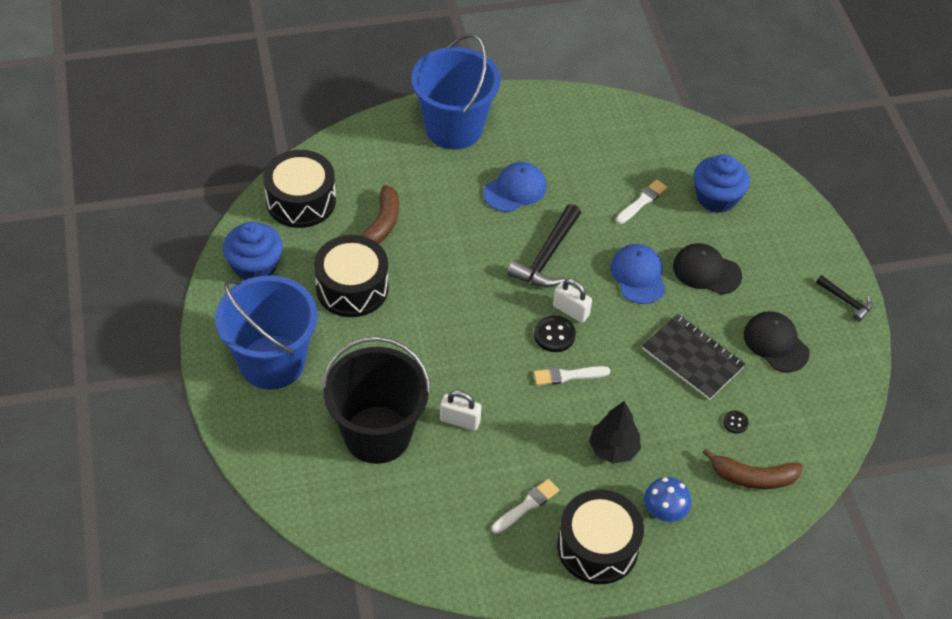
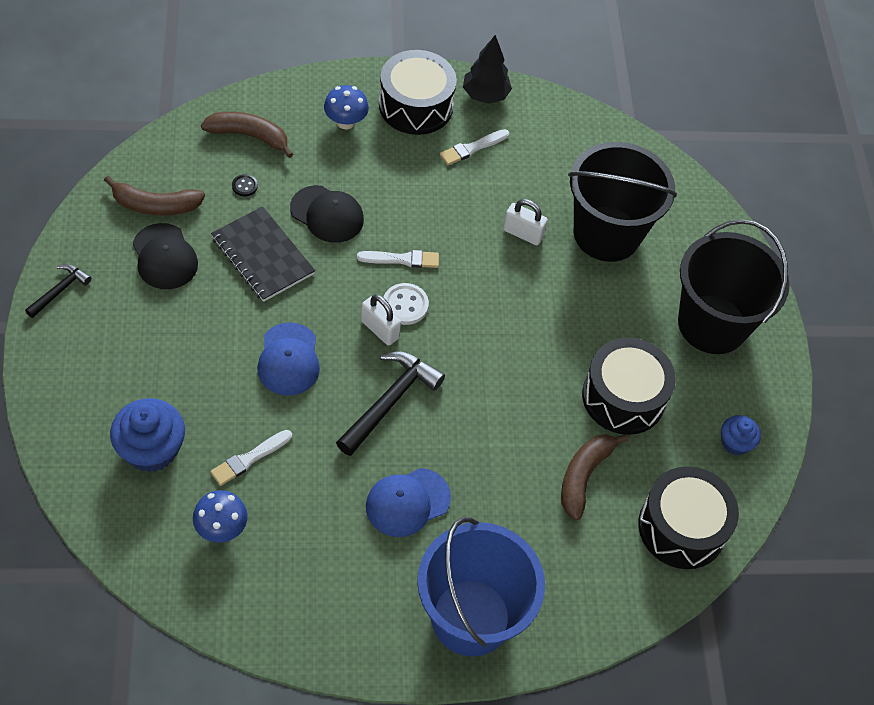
camera: 175 degrees left, 5 degrees up
(255, 266) = (735, 443): blue cupcake -> blue cupcake, size x0.57
(272, 362) = (712, 324): blue bucket -> black bucket
(554, 335) = (405, 305): black button -> white button
(613, 449) = (376, 182): black tree -> black tree (485, 95)
(644, 156) = (221, 528): none -> blue mushroom
(706, 271) = (206, 352): black cap -> black cap (327, 214)
(806, 389) = (155, 205): none -> brown banana
(846, 301) = (60, 290): black hammer -> black hammer turned 75 degrees clockwise

